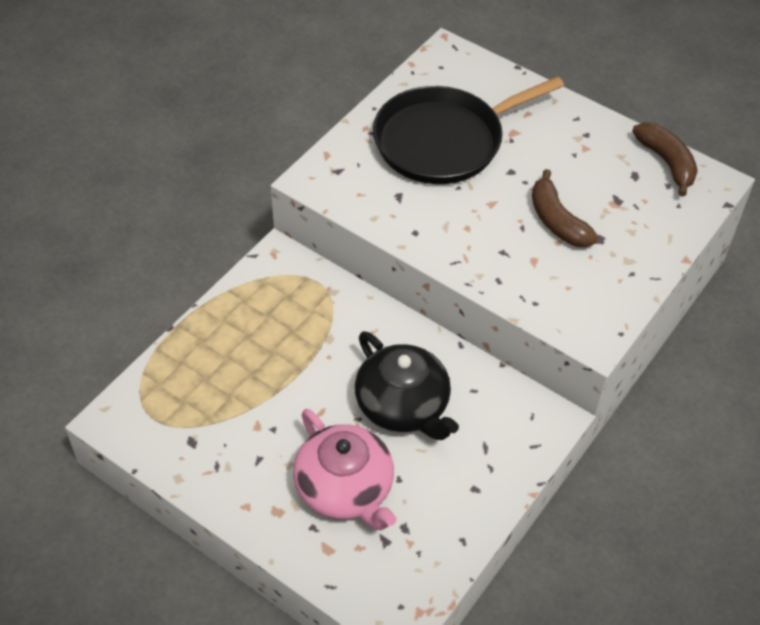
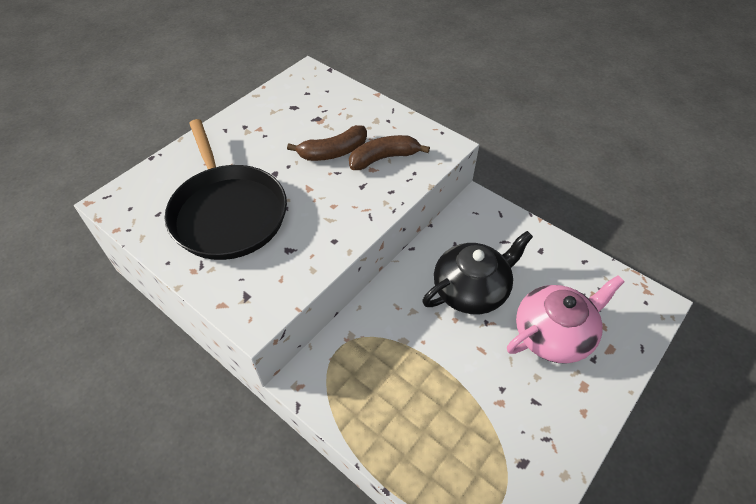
camera: 85 degrees left, 0 degrees up
(666, 162) = (284, 90): brown banana -> brown banana (383, 158)

